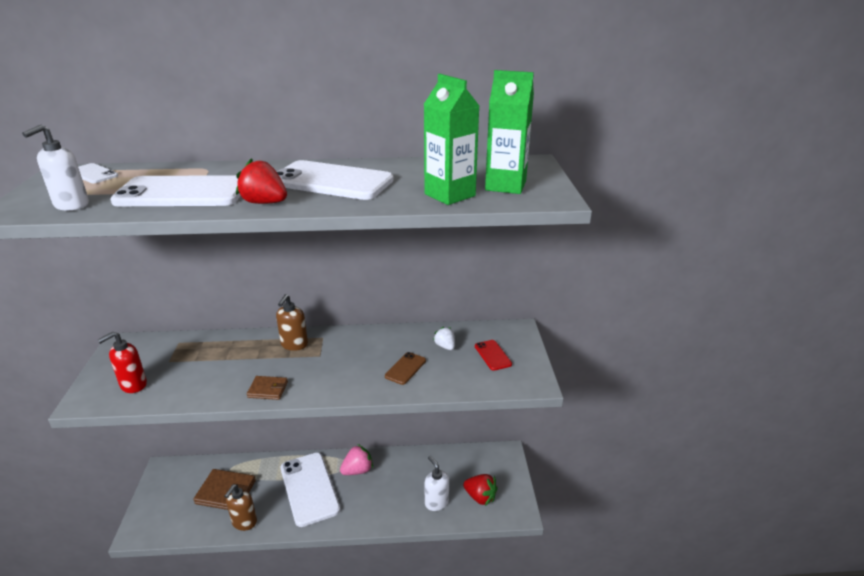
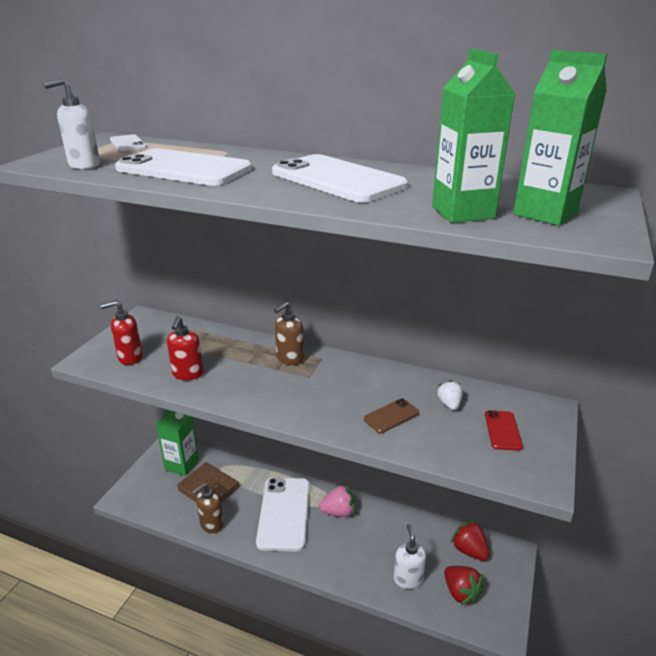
camera: 25 degrees right, 0 degrees up
(187, 480) = (182, 465): none -> green carton
(204, 384) = (187, 374): none -> red soap dispenser
(264, 203) = (250, 189): red strawberry -> red strawberry (469, 550)
(268, 389) = (241, 396): brown wallet -> none

